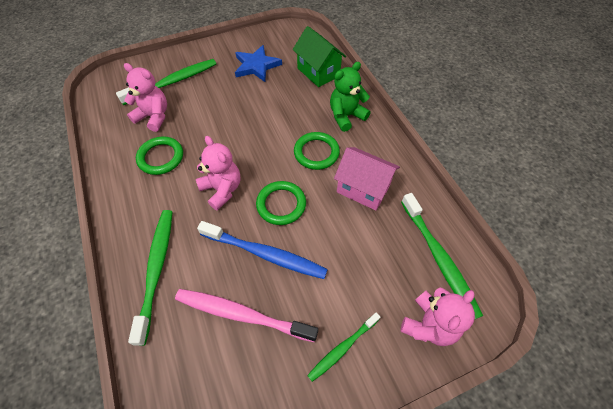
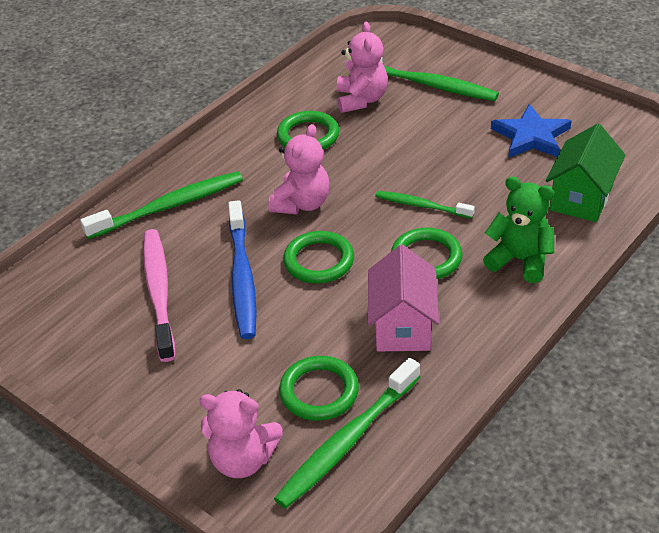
camera: 65 degrees right, 15 degrees down
(343, 348) = (168, 389): green toothbrush -> green toothbrush (422, 206)
(392, 255) = (319, 392): none -> green ring

